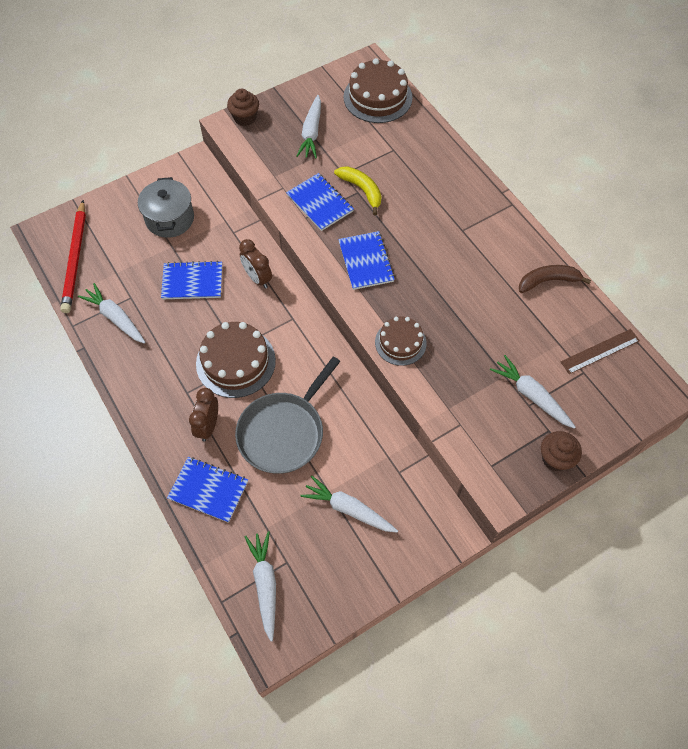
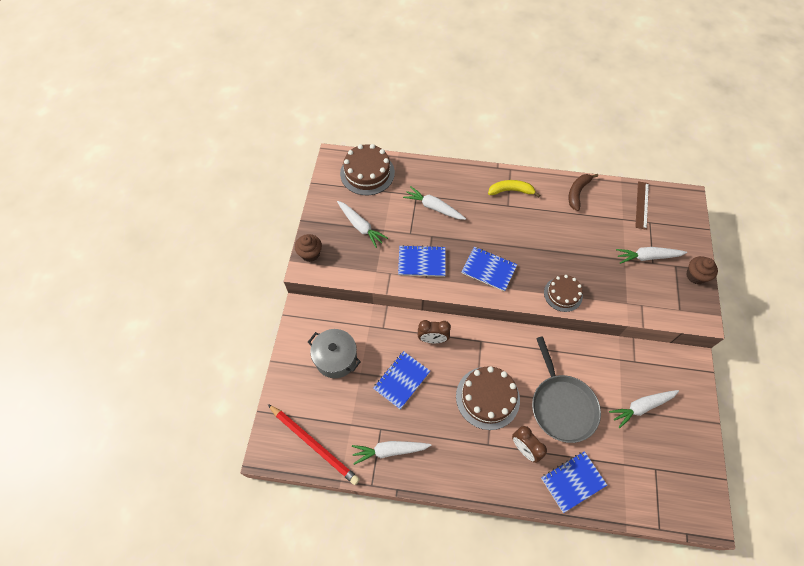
camera: 50 degrees left, 0 degrees up
(265, 584) = (663, 493): white carrot -> white carrot (433, 207)
(362, 190) = (432, 233): yellow banana -> yellow banana (511, 191)

